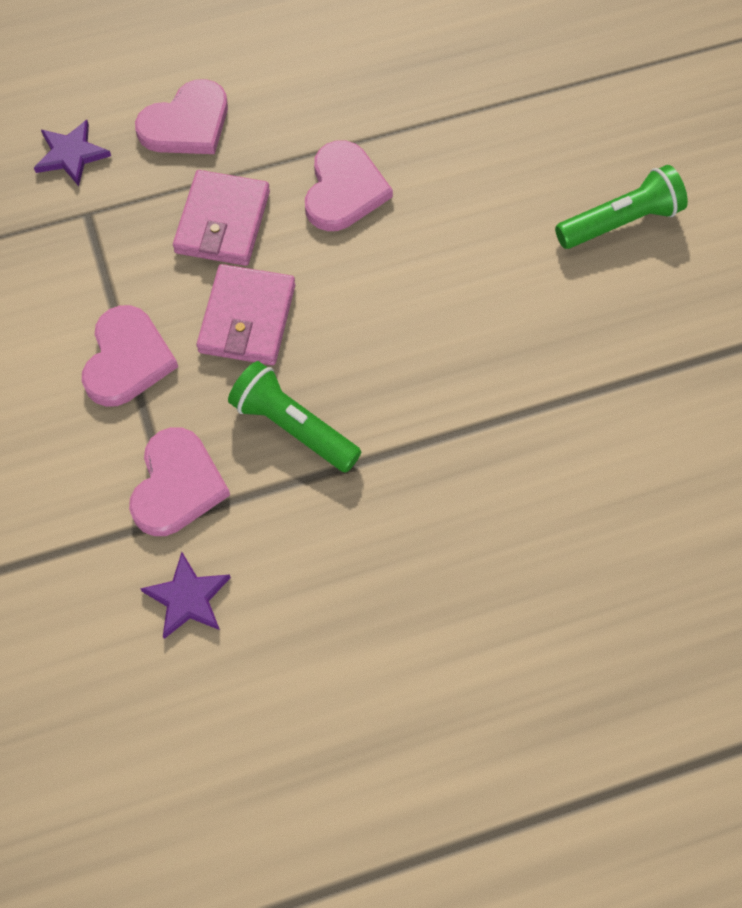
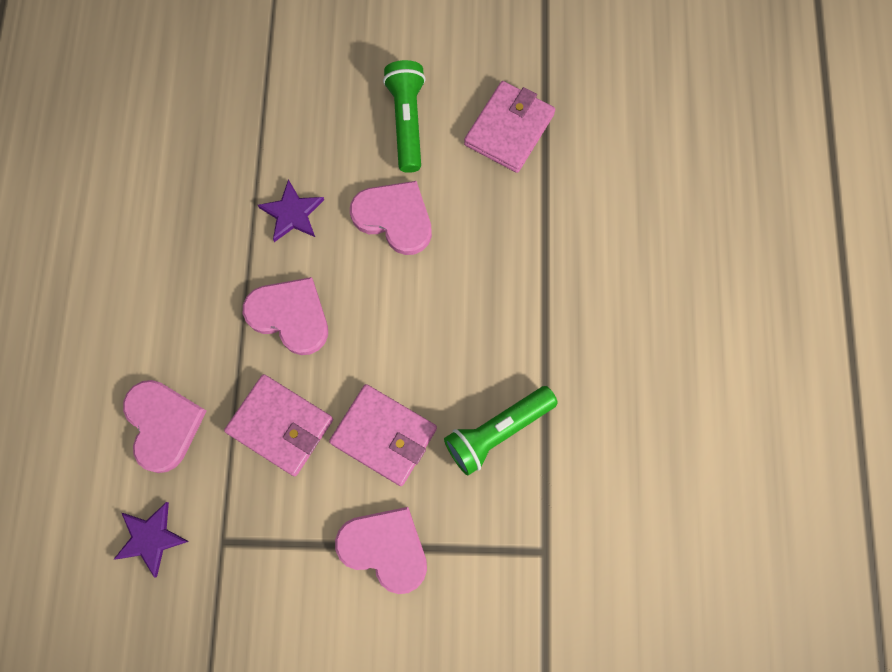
camera: 70 degrees left, 10 degrees up
(177, 485) = (517, 541): pink heart -> pink heart (394, 218)
(187, 598) = (618, 562): purple star -> purple star (292, 213)
(665, 326) = (509, 129): none -> pink wallet

